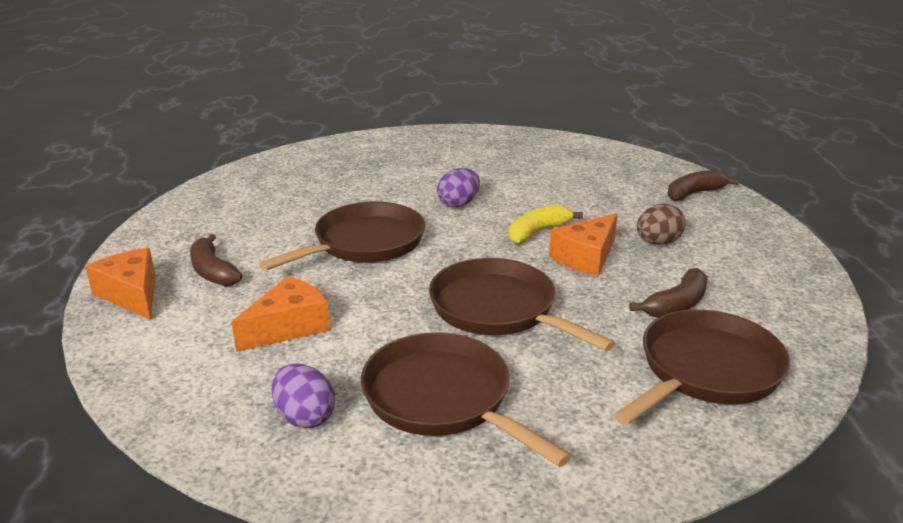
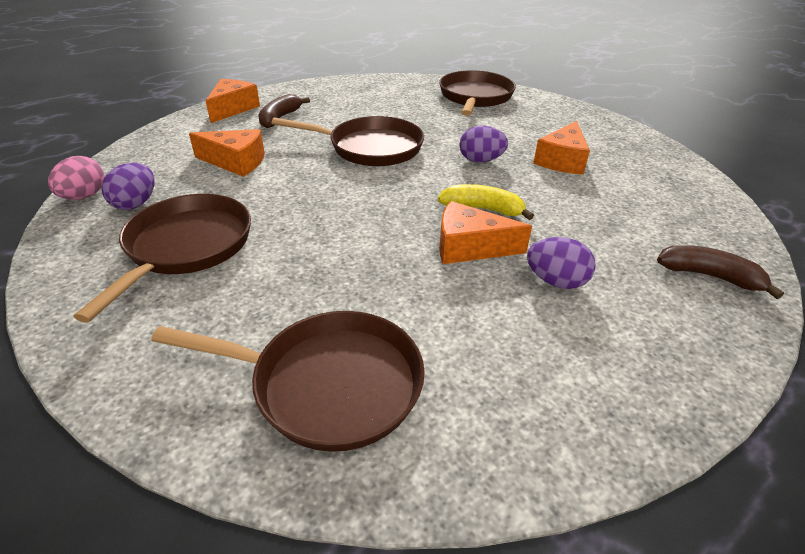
camera: 55 degrees right, 10 degrees up
(234, 456) = (84, 196): none -> pink egg
(498, 309) = (332, 231): brown pan -> brown pan (475, 97)
(501, 174) = (562, 160): none -> orange cheese
(657, 243) = (556, 281): brown egg -> purple egg
(677, 304) = (441, 329): brown banana -> none

